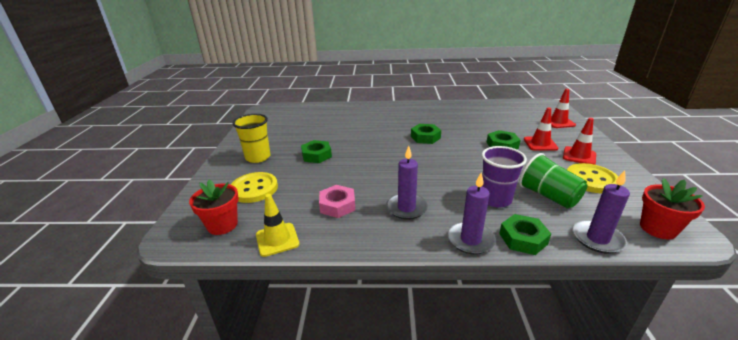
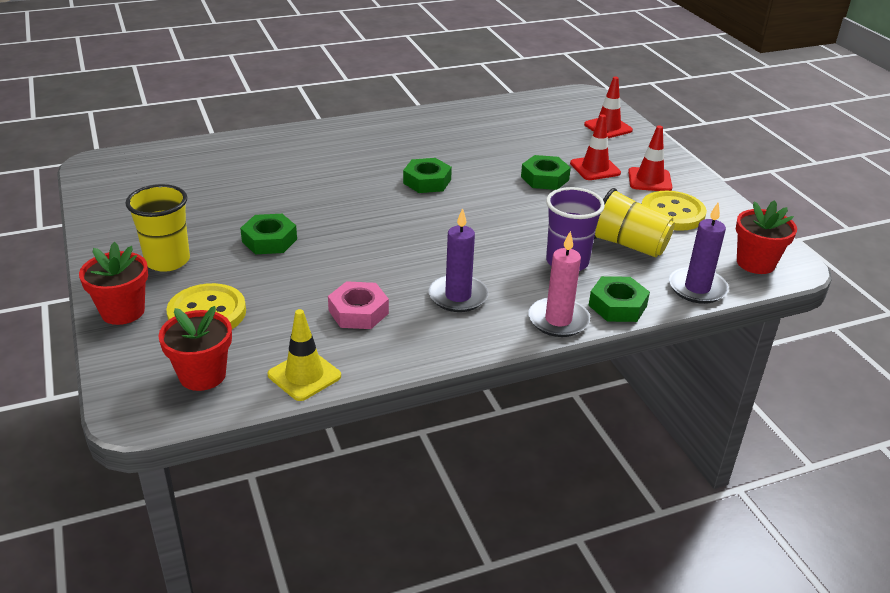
camera: 25 degrees left, 5 degrees up
(215, 179) = (123, 311): none -> red flower pot
(470, 240) = (558, 320): purple candle -> pink candle
(548, 196) = (629, 245): green cup -> yellow cup

